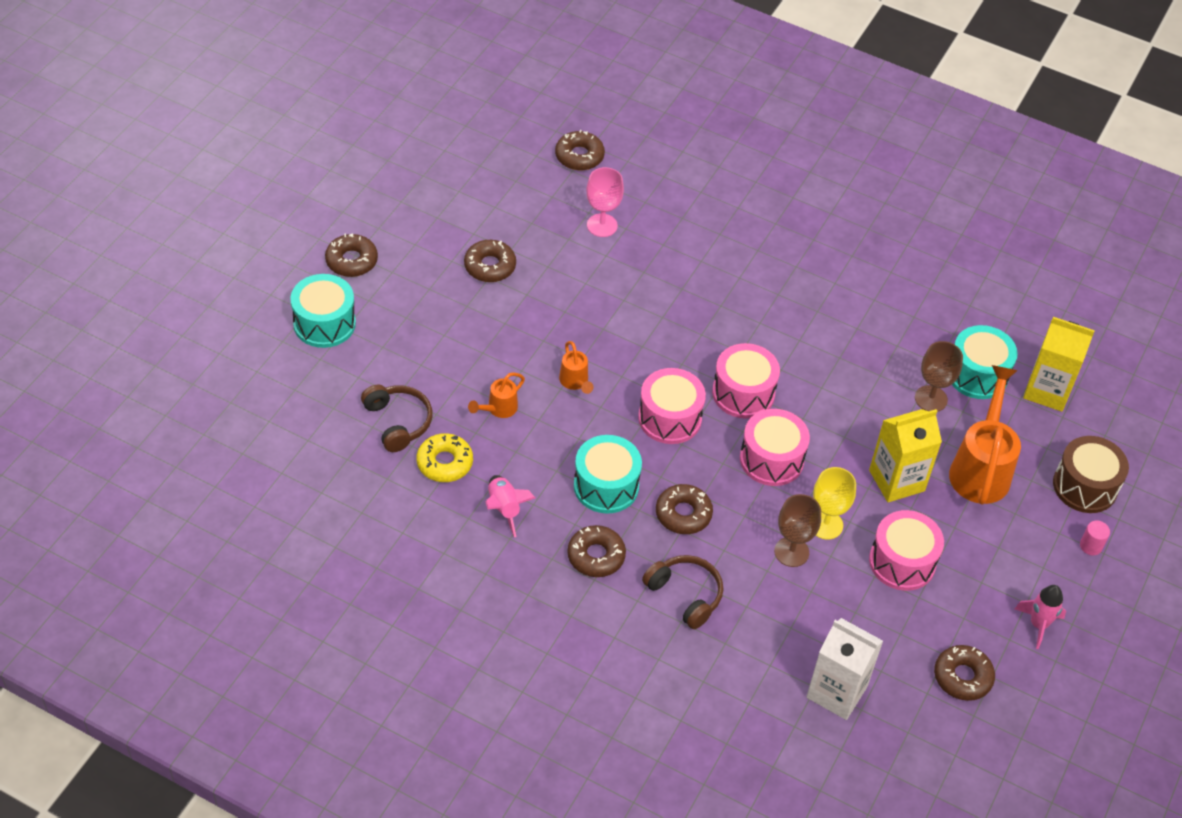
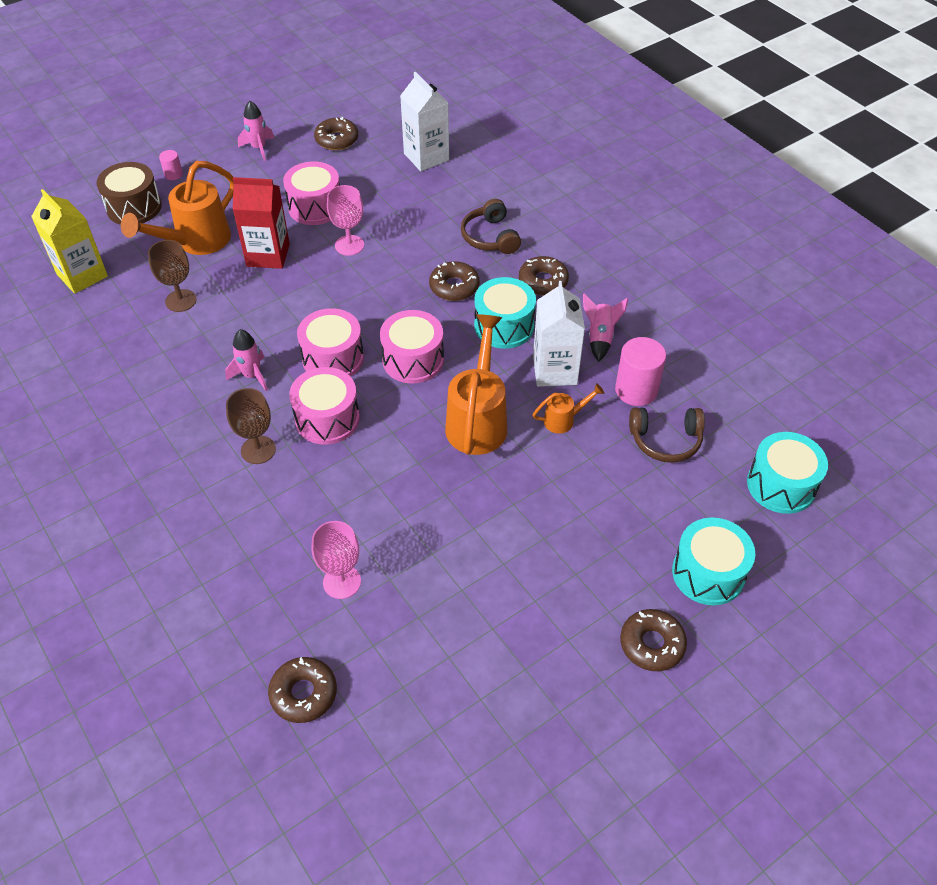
camera: 150 degrees left, 0 degrees up
(398, 422) = (665, 440): brown headphones -> brown headphones turned 90 degrees counterclockwise
(444, 463) = (636, 390): yellow donut -> pink cylinder
(490, 266) = (495, 576): brown donut -> none
(531, 455) = (555, 370): none -> white carton
(575, 382) = (478, 419): orange watering can -> orange watering can, size x2.08
(771, 459) = (352, 301): pink drum -> pink drum (327, 419)
(791, 552) = (390, 237): brown goblet -> brown goblet (258, 450)
(800, 351) = (252, 375): none -> pink rocket
(825, 525) = (349, 245): yellow goblet -> pink goblet
(896, 480) = (268, 255): yellow carton -> red carton
(977, 374) = (123, 305): turquoise drum -> turquoise drum (781, 485)

